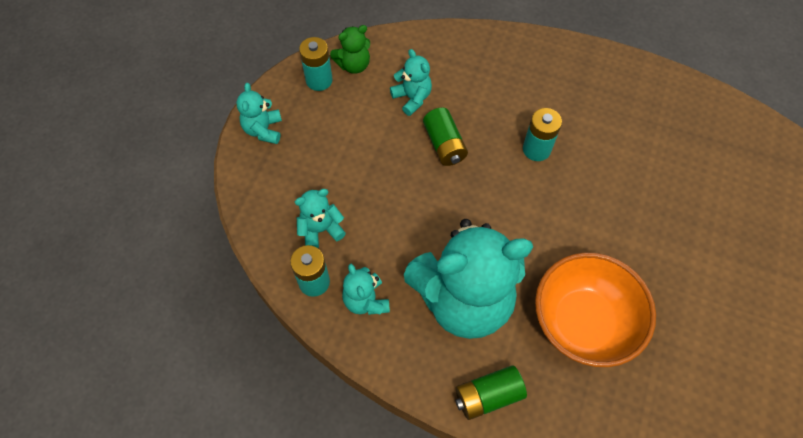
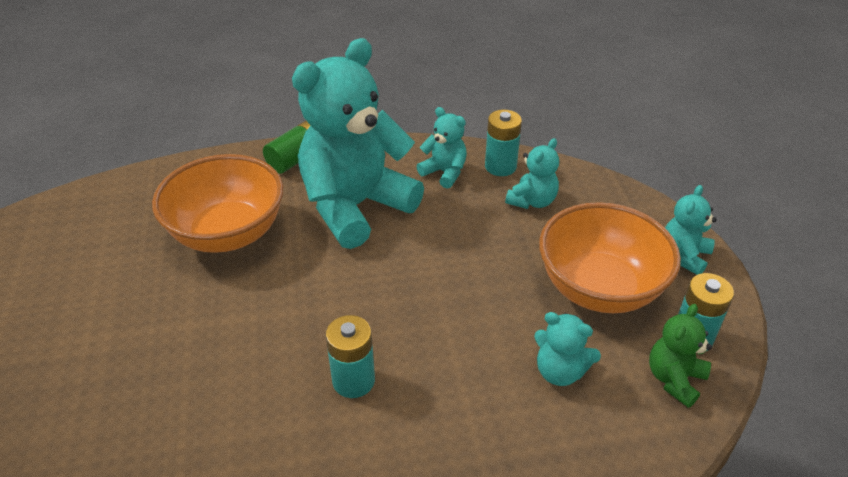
camera: 150 degrees right, 20 degrees down
(263, 130) = (684, 256): turquoise teddy bear -> turquoise teddy bear turned 120 degrees counterclockwise
(341, 135) = (599, 288): none -> orange bowl
(444, 144) = (474, 332): green battery -> none

